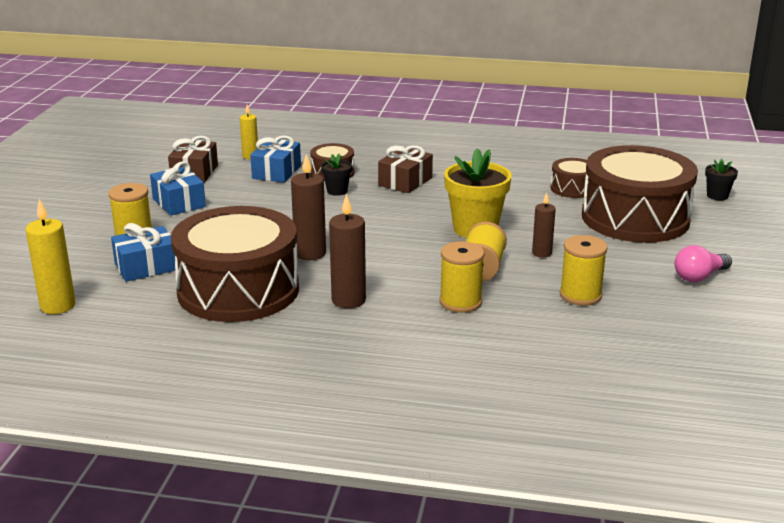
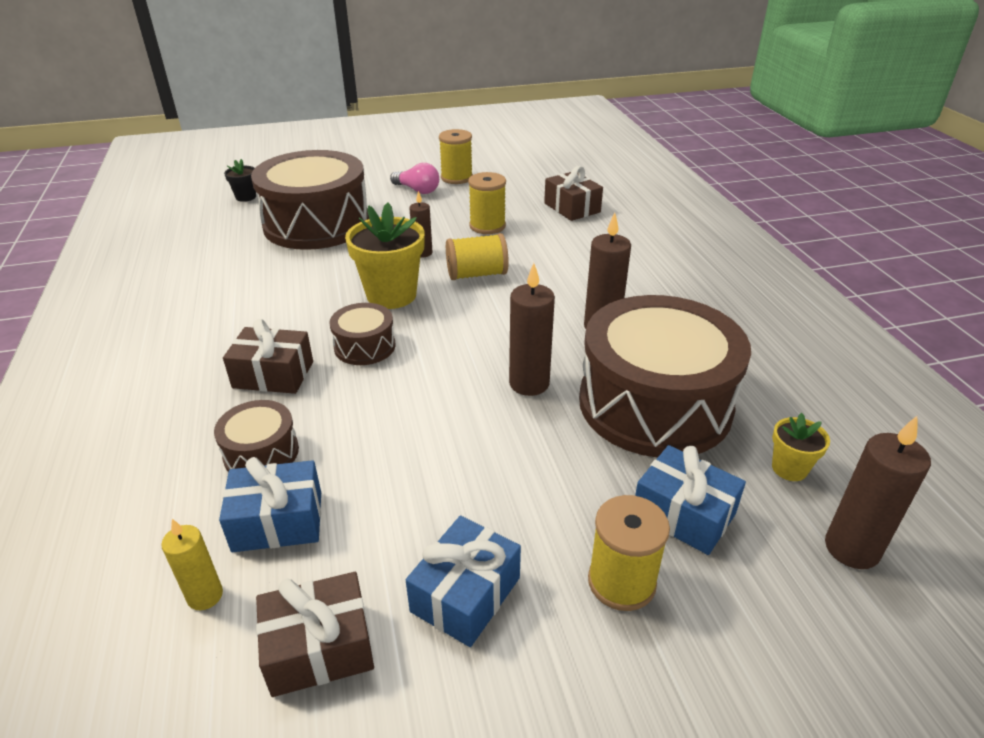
camera: 115 degrees left, 10 degrees up
(58, 306) = (851, 548): yellow candle -> brown candle
(127, 314) = (789, 468): none -> yellow flower pot
(337, 191) = (331, 424): black flower pot -> none
(460, 302) = (548, 271): yellow spool -> yellow spool (456, 178)
(573, 188) = (253, 262): brown drum -> brown drum (365, 346)
(600, 357) = (572, 208): none -> brown gift

